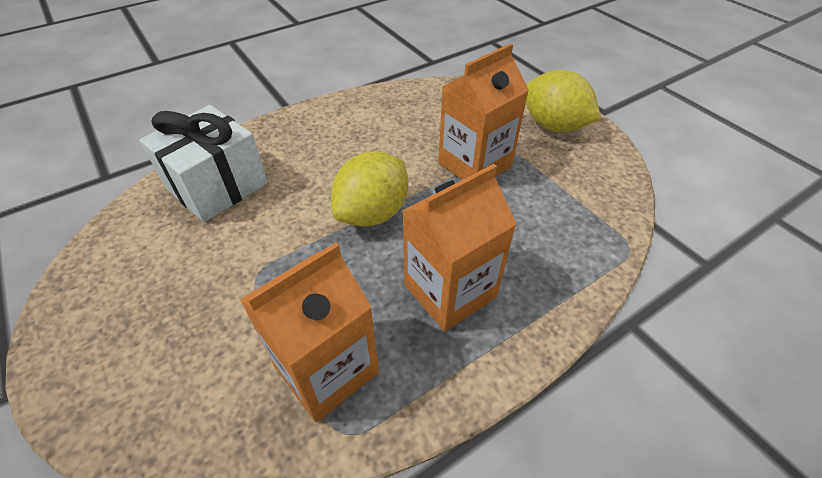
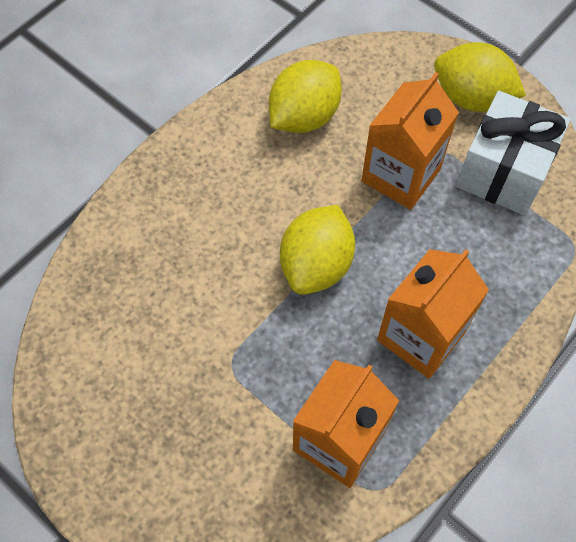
camera: 15 degrees left, 15 degrees up
(217, 186) = (135, 270): white gift -> white gift (503, 171)
(408, 115) = (304, 117): none -> yellow lemon

